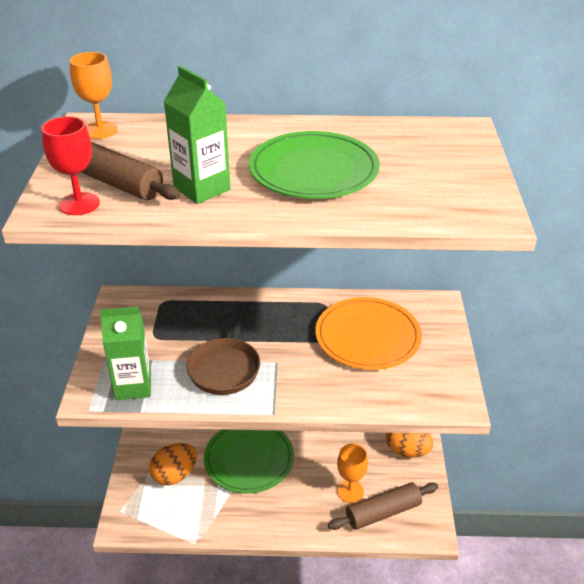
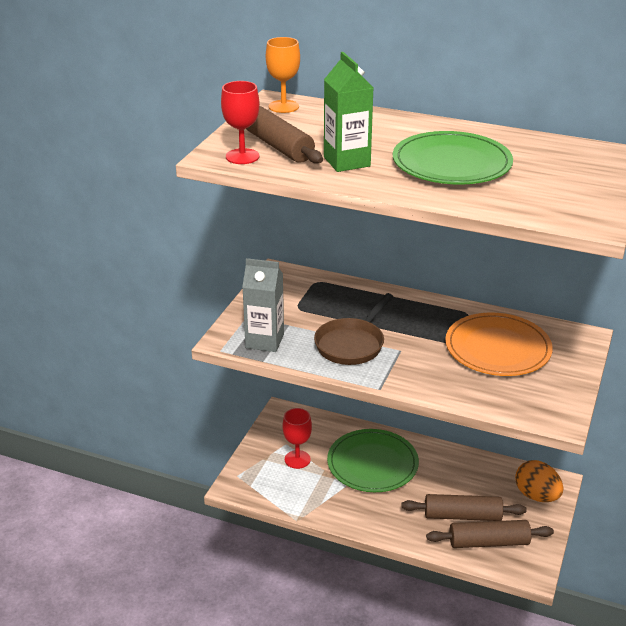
camera: 20 degrees right, 5 degrees down
(133, 386) = (264, 341): green carton -> grey carton
(175, 475) = (297, 459): orange egg -> red goblet
(350, 491) = (462, 516): orange goblet -> brown rolling pin

